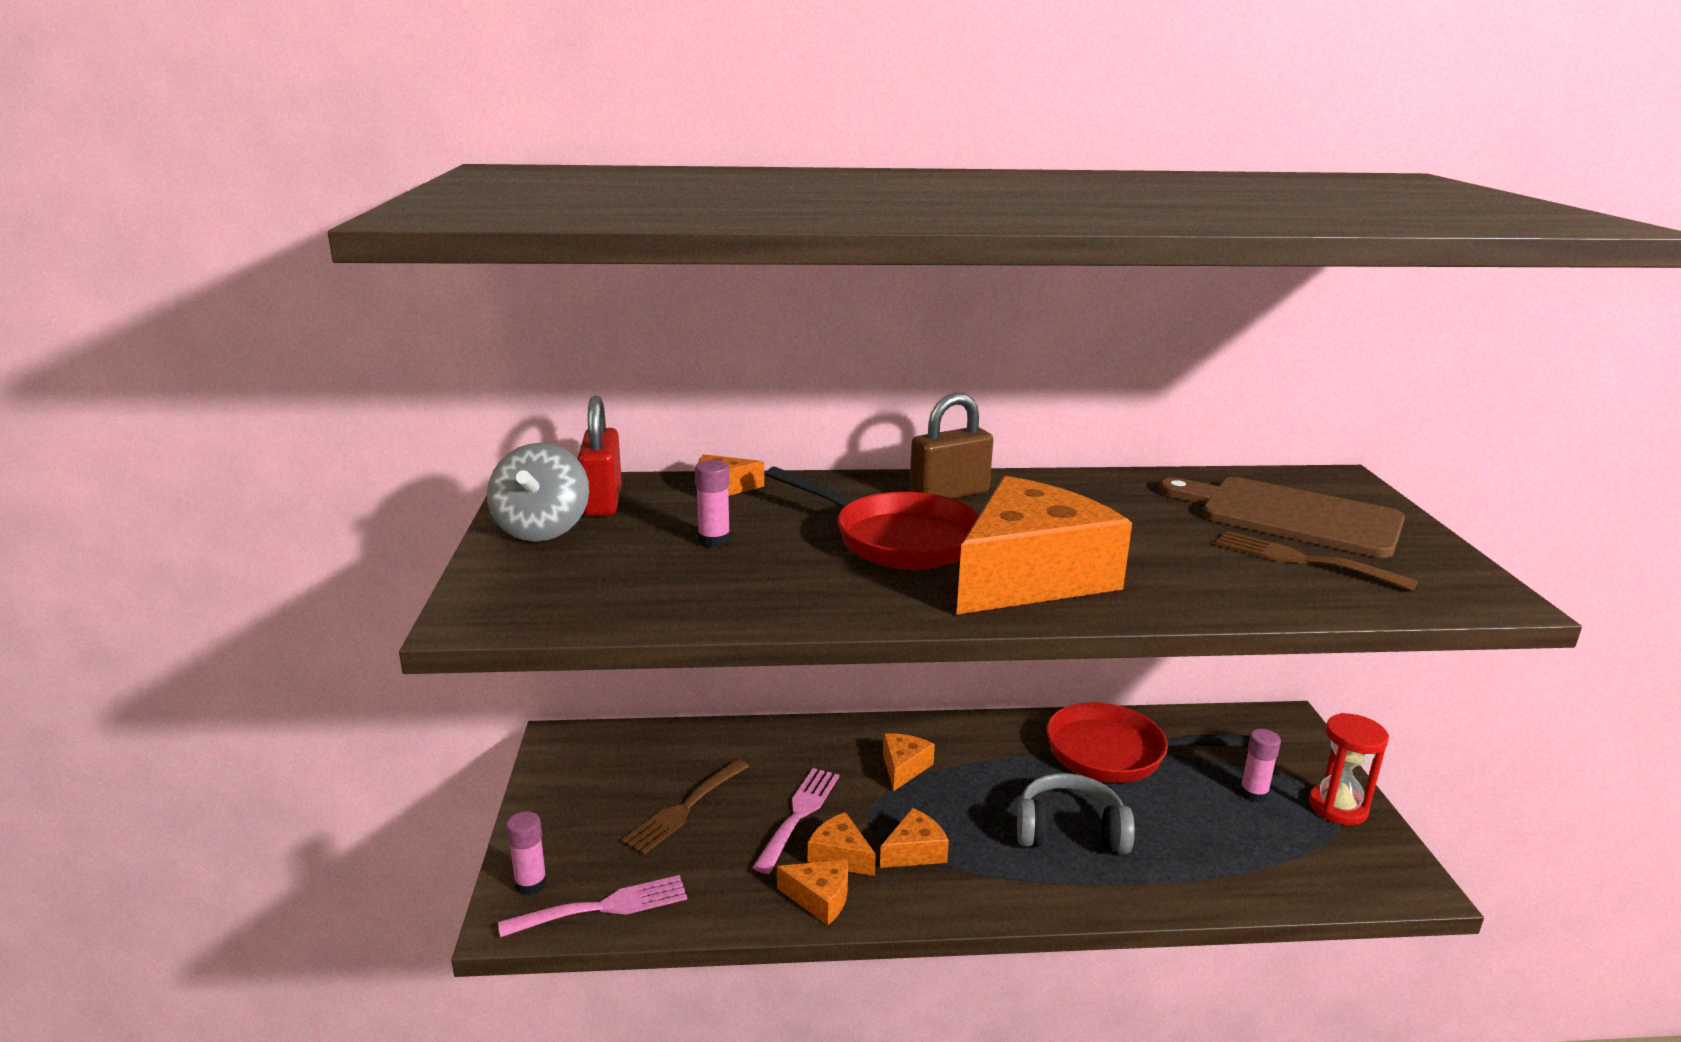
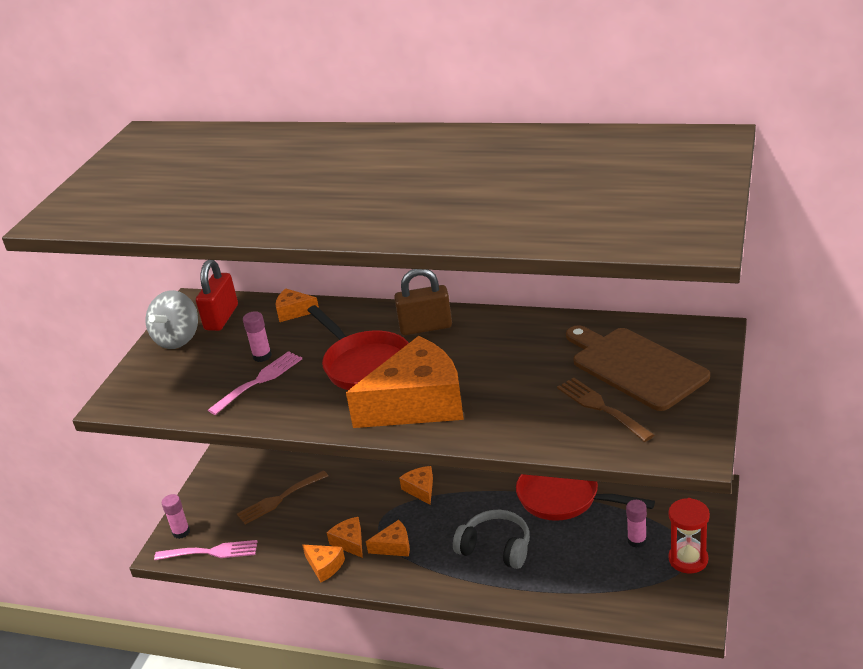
camera: 25 degrees right, 10 degrees up
(799, 814) = (341, 512): pink fork -> pink fork (259, 381)
(903, 768) = (420, 489): orange cheese -> orange cheese turned 60 degrees counterclockwise

